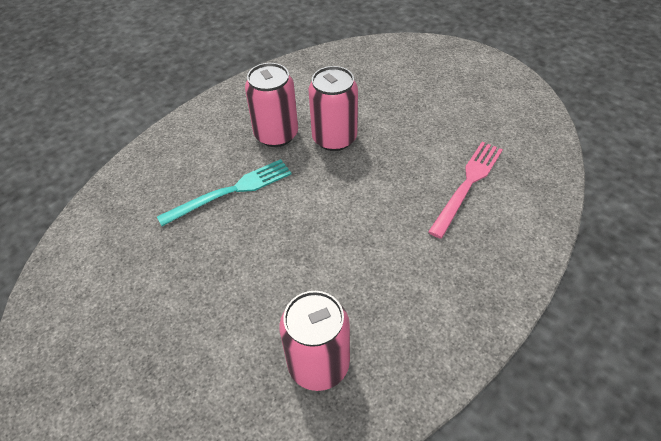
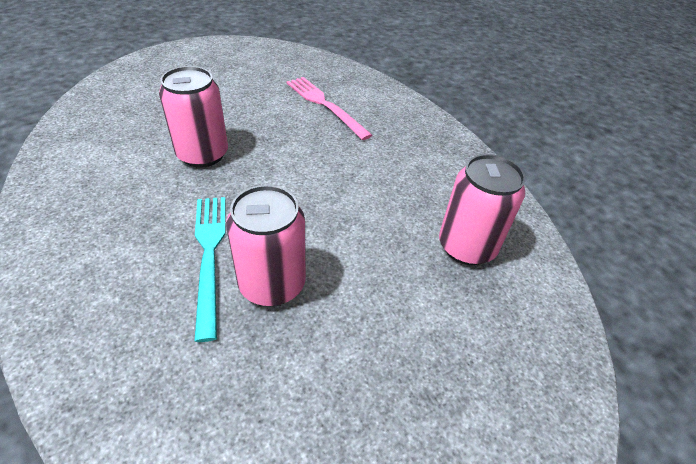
camera: 75 degrees left, 5 degrees down
(276, 134) = (153, 193): pink can -> pink can (272, 284)

